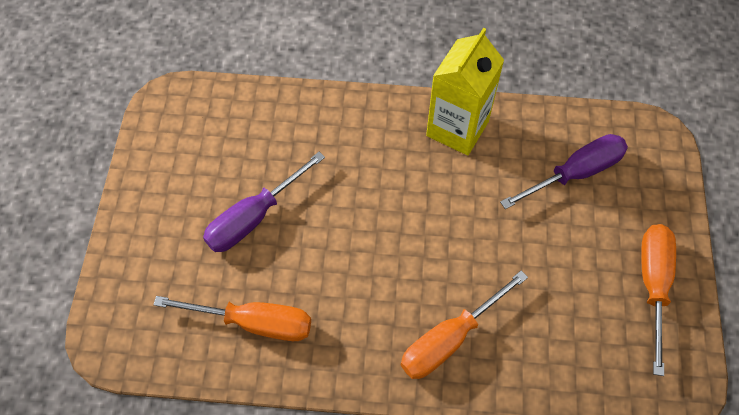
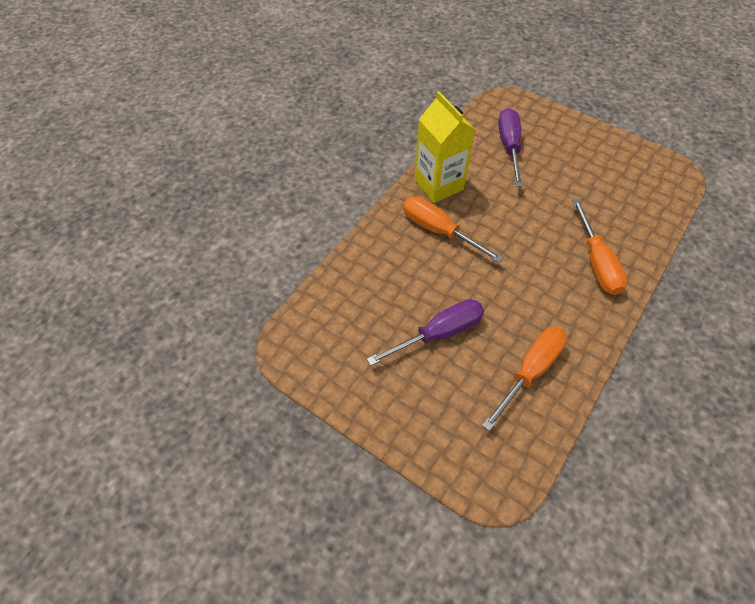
camera: 60 degrees left, 5 degrees down
(254, 217) = (439, 333): purple screwdriver -> purple screwdriver turned 105 degrees counterclockwise
(653, 285) = (604, 151): orange screwdriver -> orange screwdriver (438, 231)

